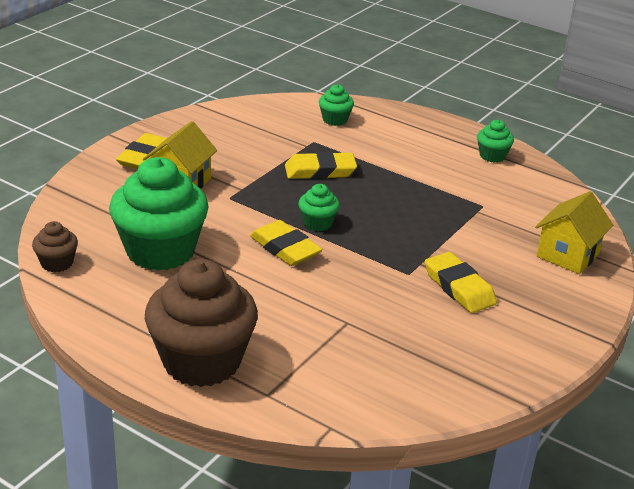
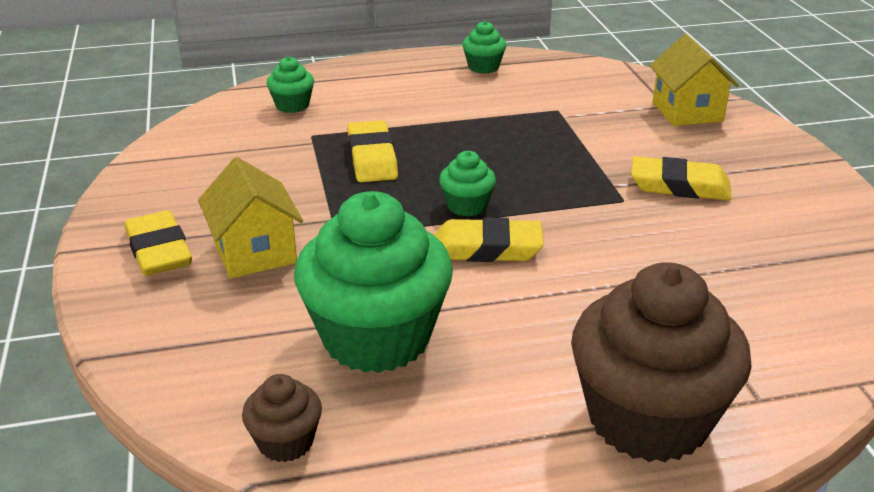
camera: 45 degrees left, 0 degrees up
(320, 171) = (372, 158): yellow eraser -> yellow eraser turned 45 degrees counterclockwise

